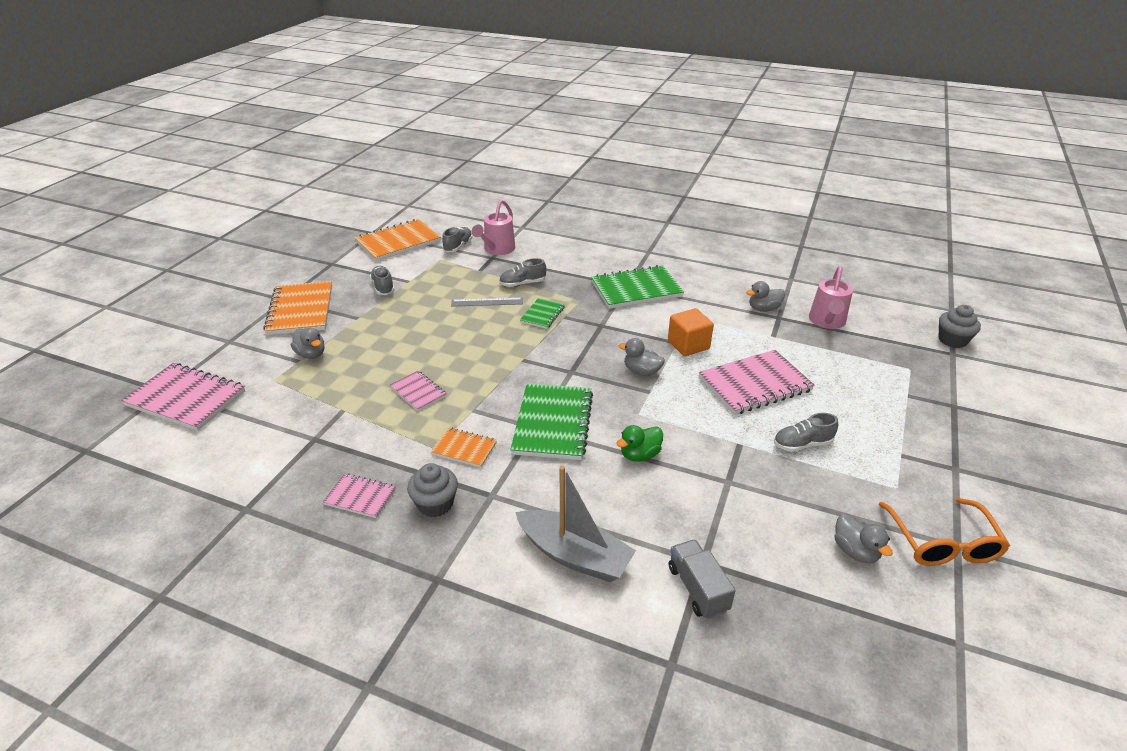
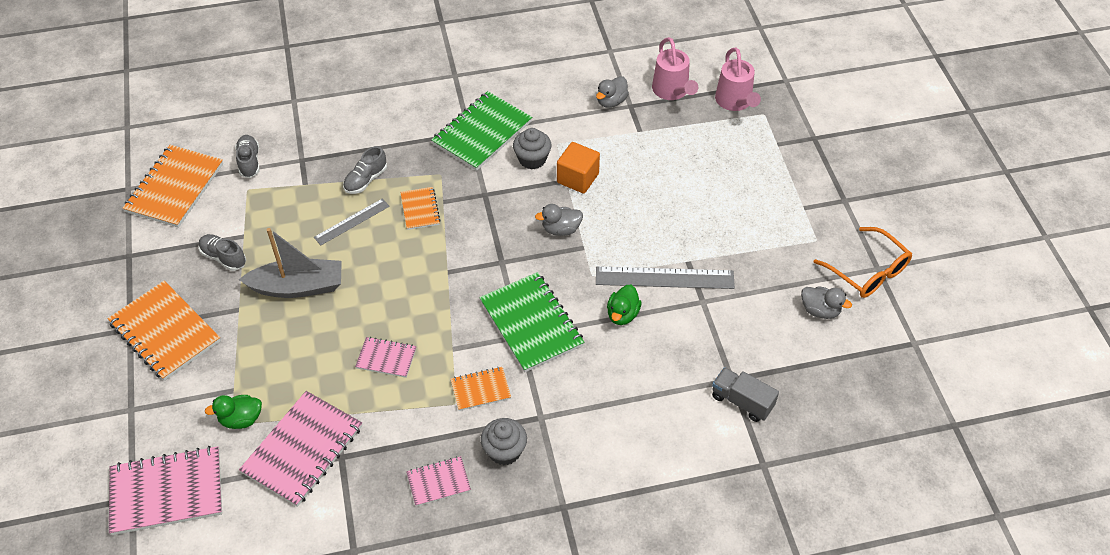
camera: 35 degrees left, 15 degrees up
(282, 380) = (241, 419): none -> green duck
(311, 354) = (237, 376): grey duck -> none
(497, 250) = (297, 146): pink watering can -> pink watering can (735, 102)
(542, 314) = (420, 209): green notebook -> orange notebook
(574, 555) = (642, 428): grey boat -> grey boat (298, 287)
(705, 446) = (664, 278): none -> grey ruler
(754, 384) = (660, 194): pink notebook -> pink notebook (303, 450)
(802, 444) = (732, 236): grey shoe -> none
(952, 340) = (778, 64): grey cupcake -> grey cupcake (532, 159)

